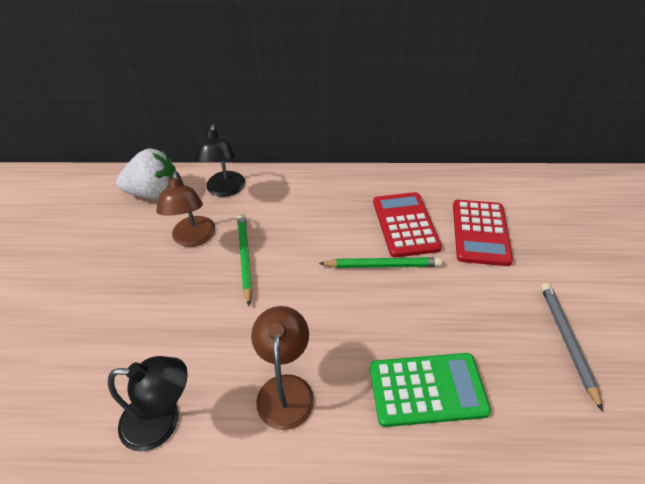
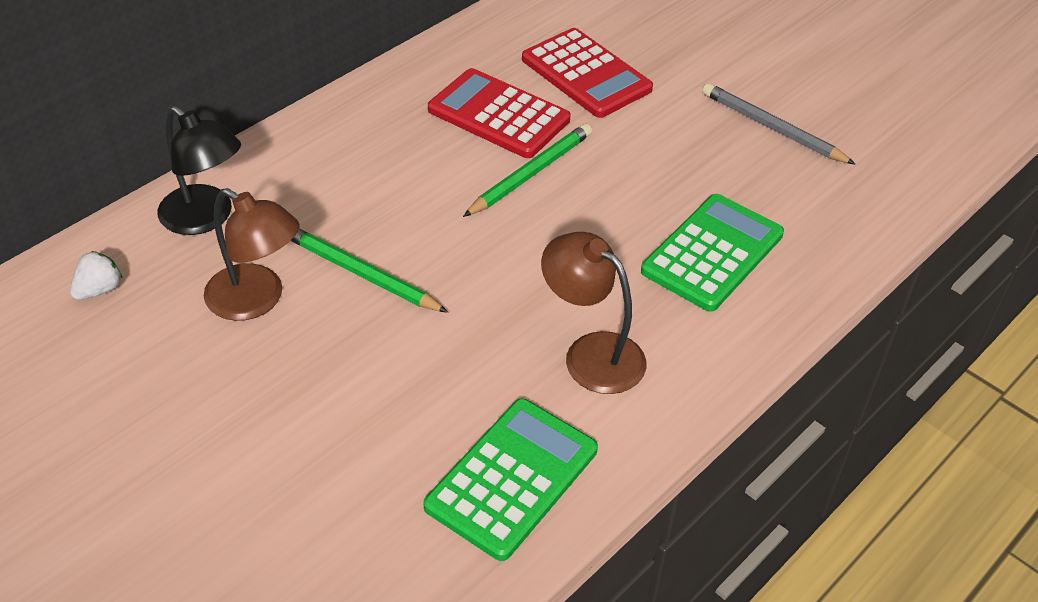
camera: 50 degrees left, 0 degrees up
(155, 193) = (99, 290): white strawberry -> white strawberry, size x0.46
(162, 421) = (512, 478): black lamp -> green calculator

